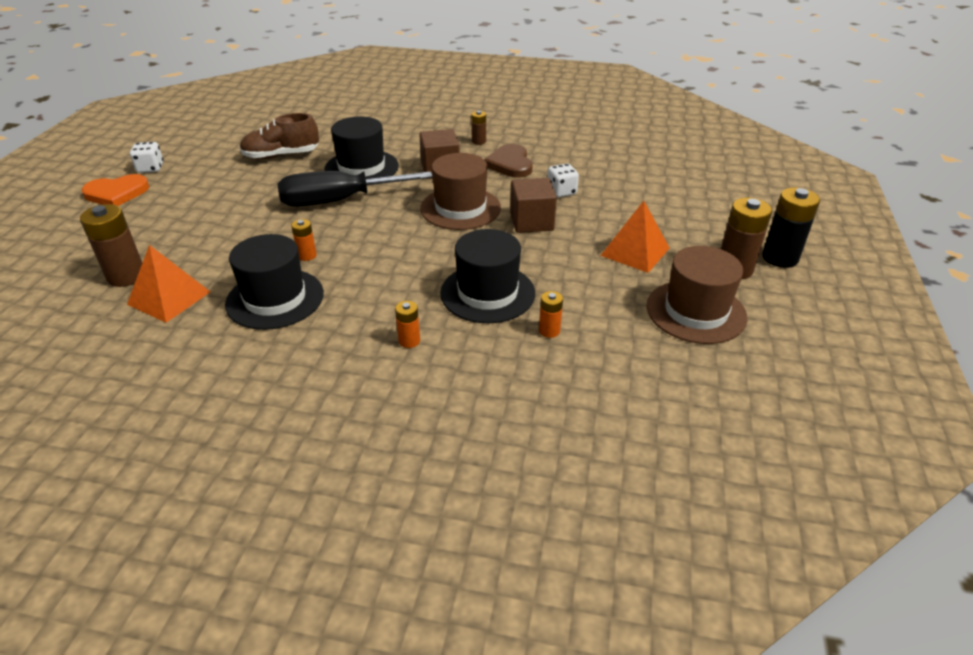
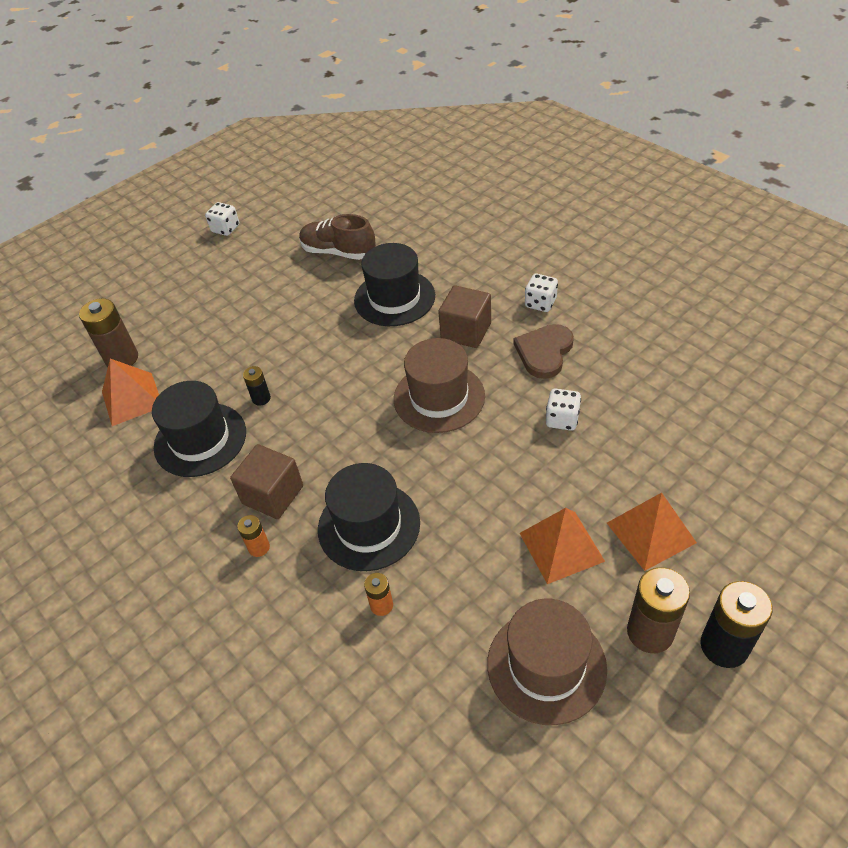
camera: 40 degrees right, 10 degrees up
(116, 193) = (181, 252): orange heart -> none
(307, 255) = (261, 398): orange battery -> black battery
(338, 201) = (339, 337): black screwdriver -> none
(478, 141) = (540, 303): brown battery -> white dice
(531, 222) = (492, 450): brown cube -> brown cube (273, 495)
(679, 224) = (651, 532): none -> orange pyramid

